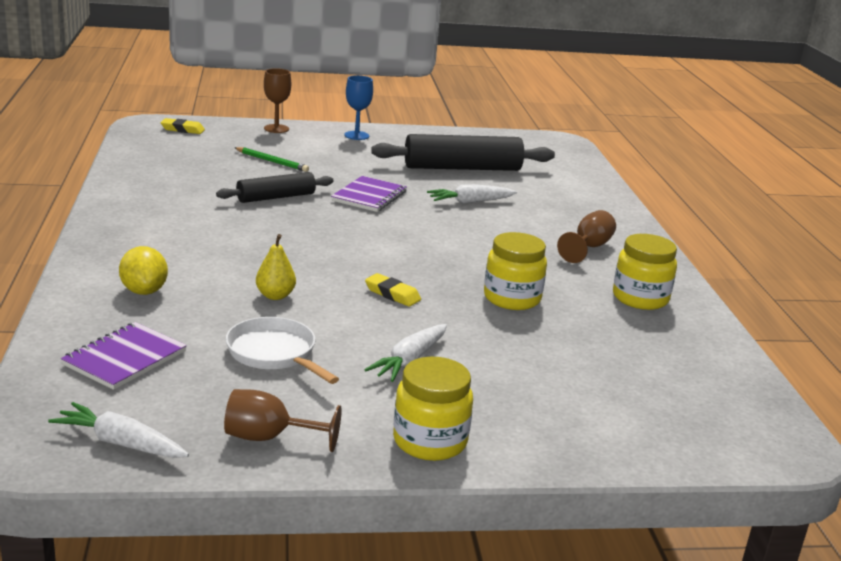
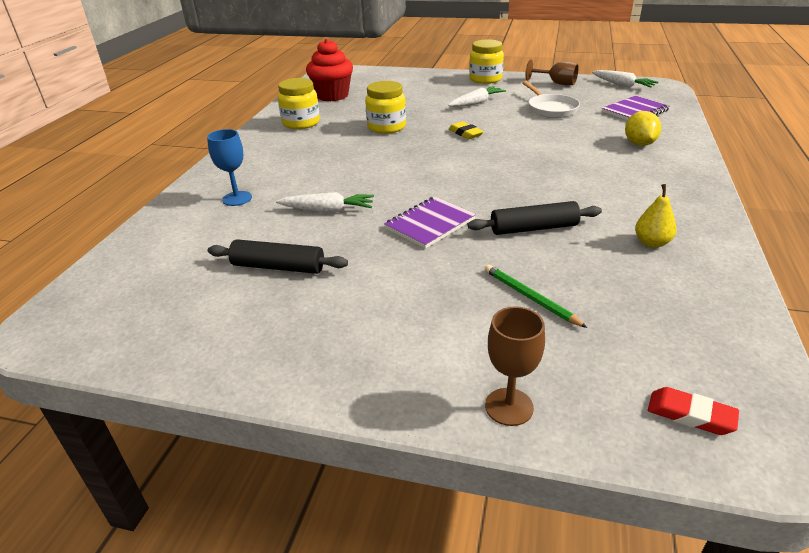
camera: 155 degrees left, 10 degrees up
(182, 129) = (690, 415): yellow eraser -> red eraser
(275, 296) = (546, 136): yellow pear -> yellow pear (652, 243)
(356, 135) = (370, 368): blue goblet -> blue goblet (237, 198)
(462, 168) = (278, 267): black rolling pin -> black rolling pin, size x0.60
(588, 247) = (281, 157): brown goblet -> none
(676, 361) = (332, 96): none -> red cupcake

